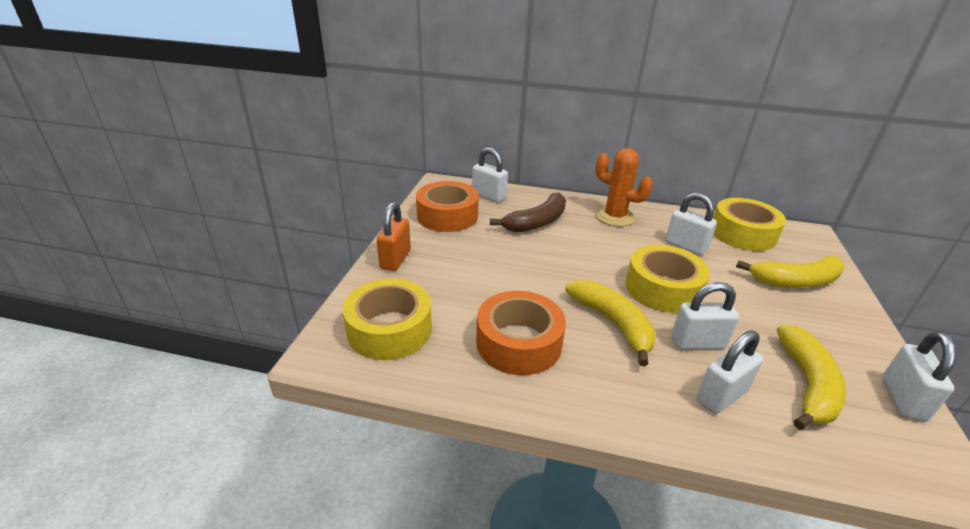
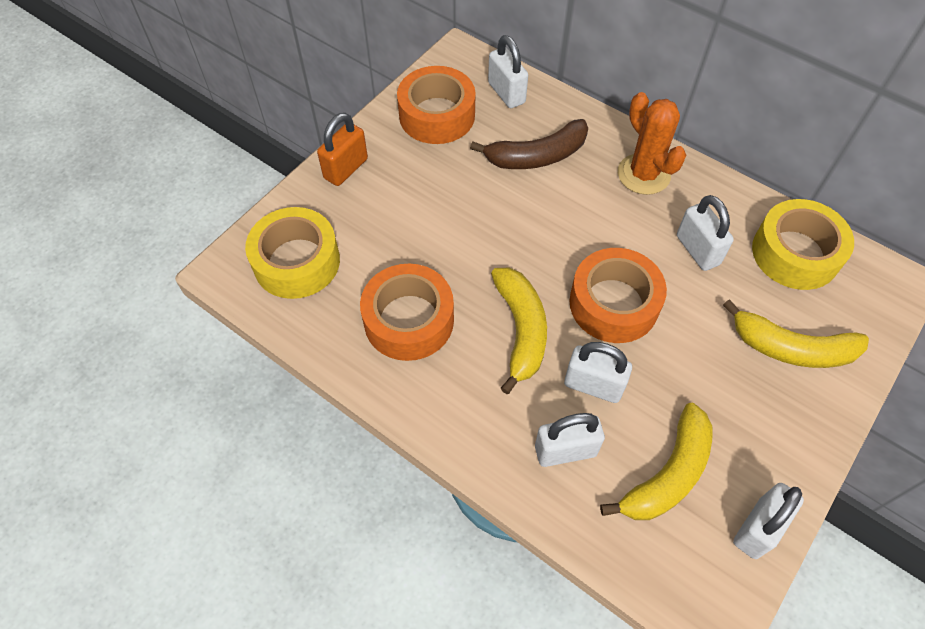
camera: 25 degrees right, 25 degrees up
(662, 288) = (613, 304): yellow tape -> orange tape

